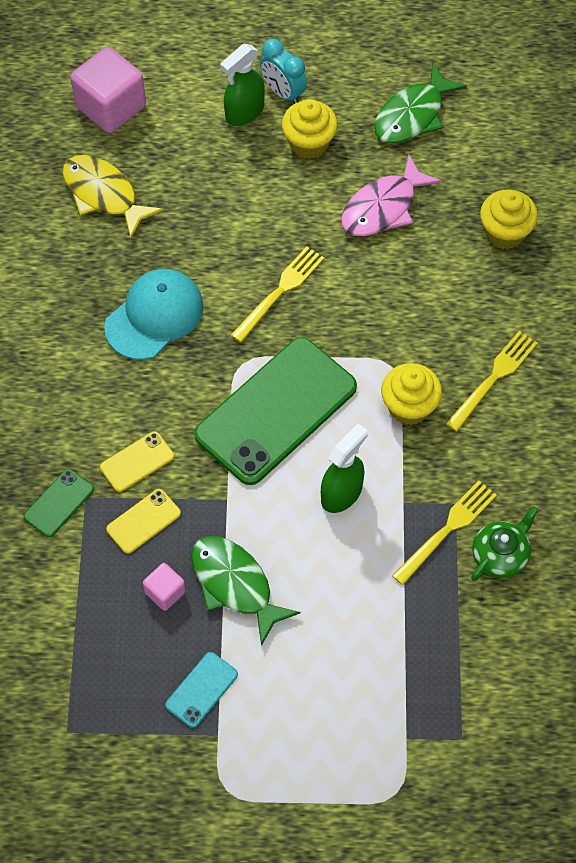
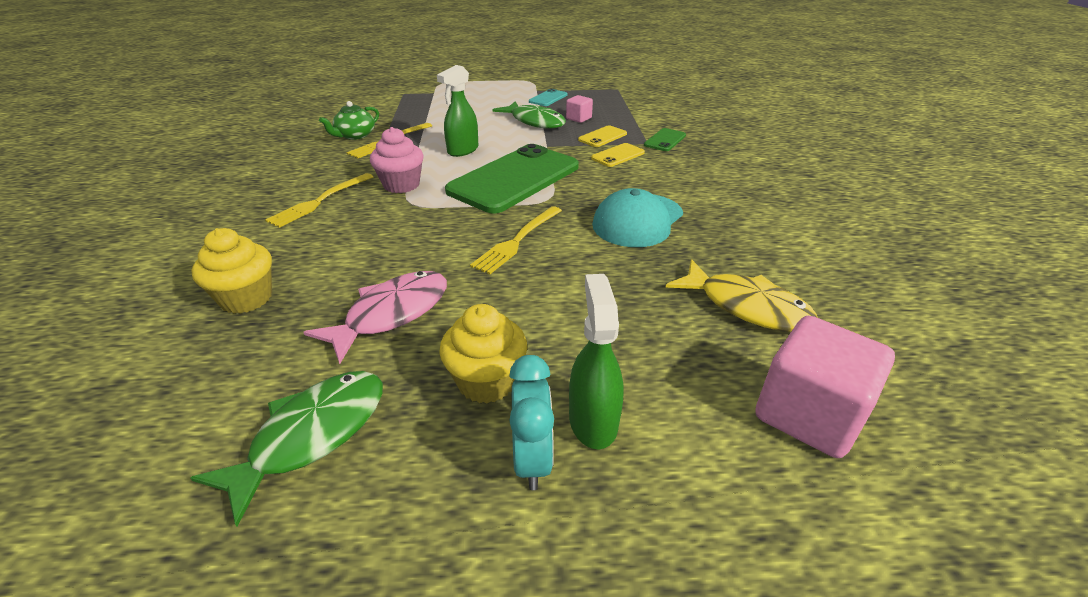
camera: 175 degrees right, 25 degrees down
(244, 112) = (593, 420): green spray bottle -> green spray bottle turned 45 degrees counterclockwise
(283, 93) = (532, 459): turquoise clock -> turquoise clock turned 45 degrees clockwise
(409, 407) = (401, 185): yellow cupcake -> pink cupcake

